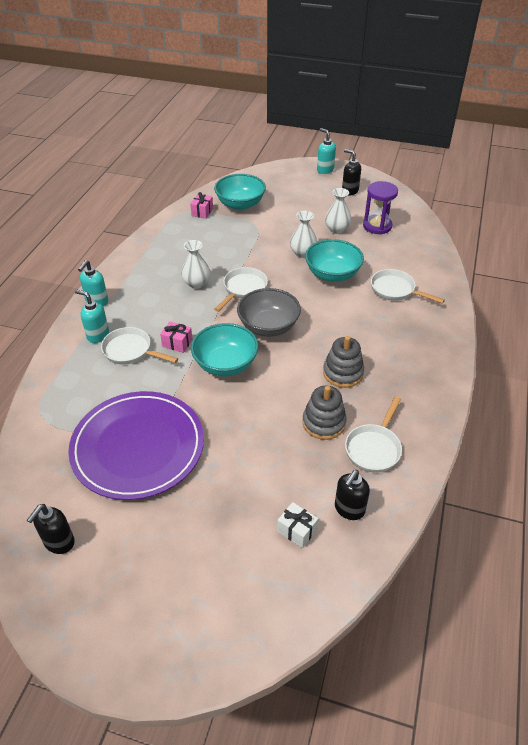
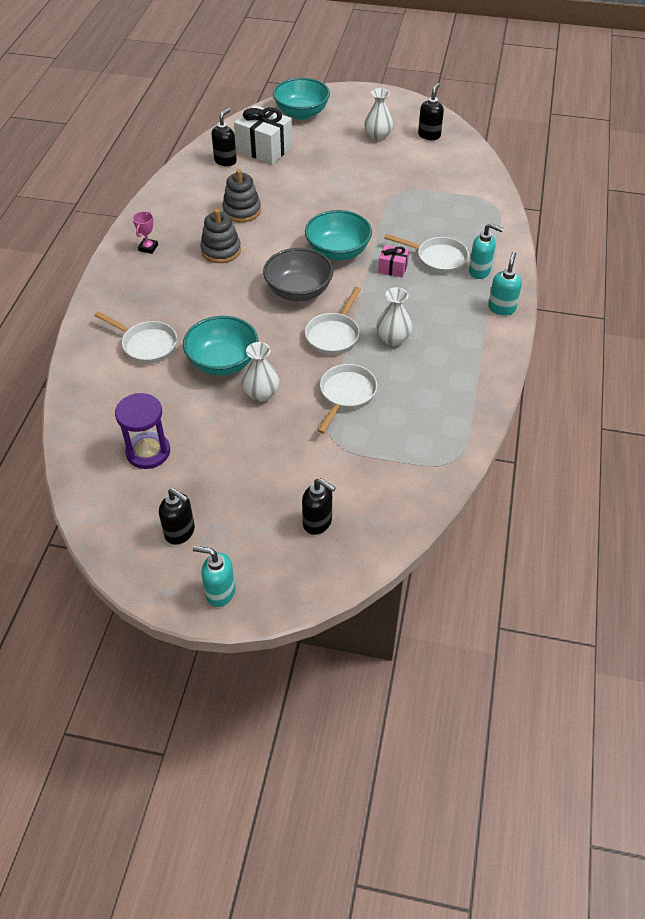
camera: 175 degrees right, 5 degrees up
(138, 447) = (397, 186): purple plate -> none
(202, 212) = (421, 463): pink gift -> none
(240, 204) = (364, 485): turquoise bowl -> turquoise bowl (301, 113)
(270, 191) = (317, 522): none -> black soap dispenser
(297, 530) = (264, 149): white gift -> white gift, size x1.97
(325, 170) = (220, 592): turquoise soap dispenser -> turquoise soap dispenser turned 150 degrees clockwise
(337, 229) = (210, 440): white vase -> white vase (378, 136)
(374, 448) = (200, 196): white pan -> white pan (346, 395)
(418, 381) = (148, 248): none -> pink trophy

